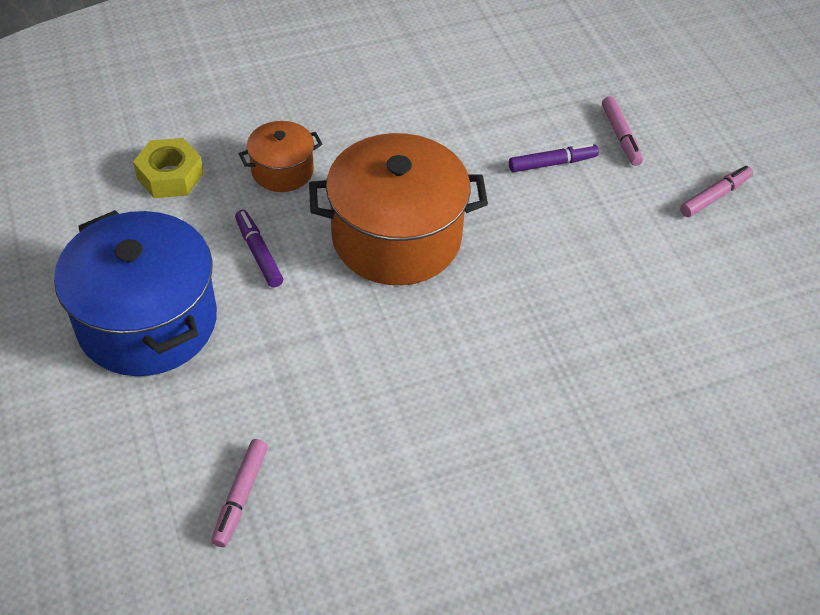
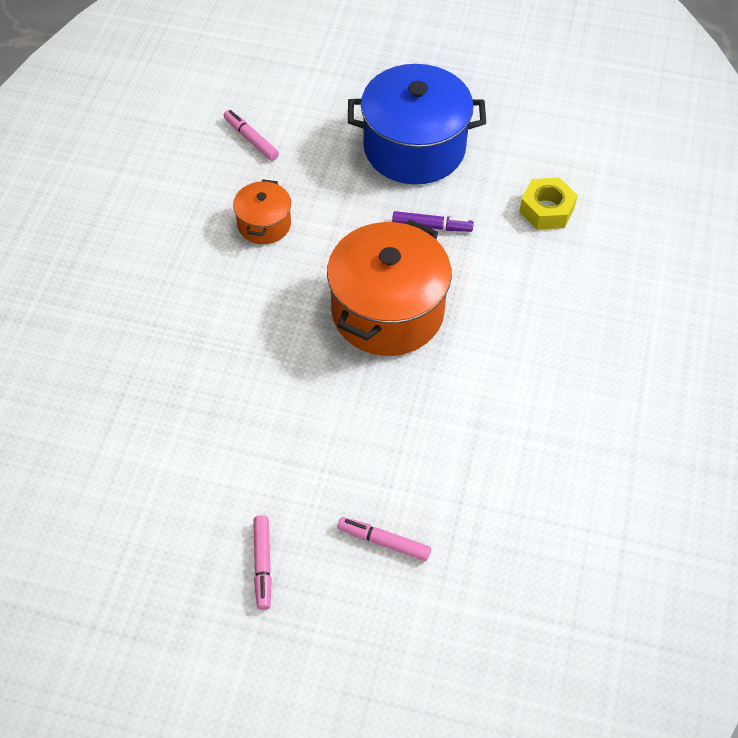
camera: 125 degrees right, 5 degrees up
(282, 171) = (507, 277): orange pot -> orange pot (264, 224)
(552, 163) = (389, 464): purple marker -> none

